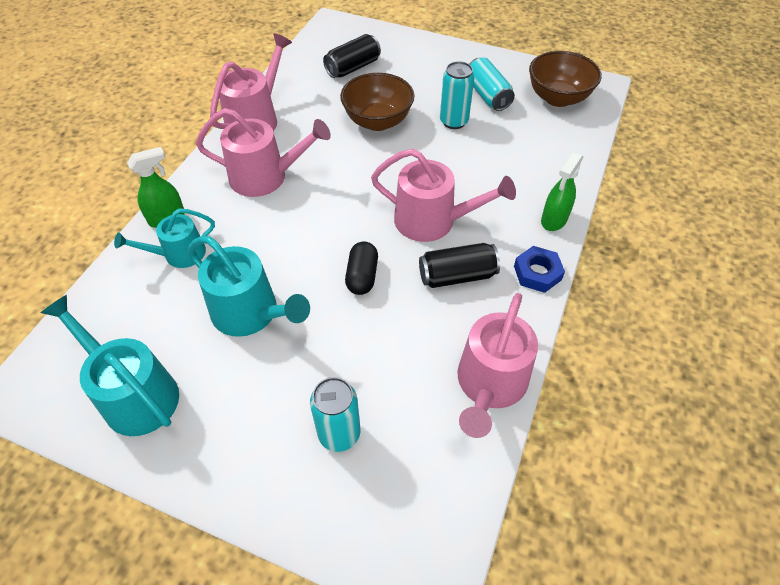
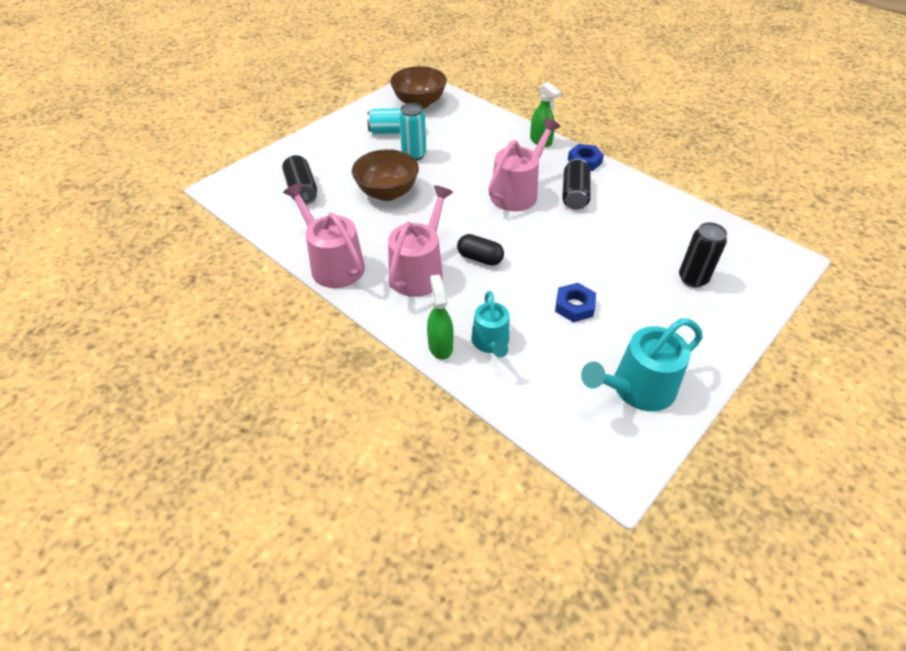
camera: 70 degrees left, 5 degrees down
(250, 313) = (574, 306): turquoise watering can -> blue nut
(339, 434) = (692, 279): turquoise can -> black can
(362, 276) = (558, 239): black capsule -> black capsule (480, 258)
(490, 384) = (667, 204): pink watering can -> none

